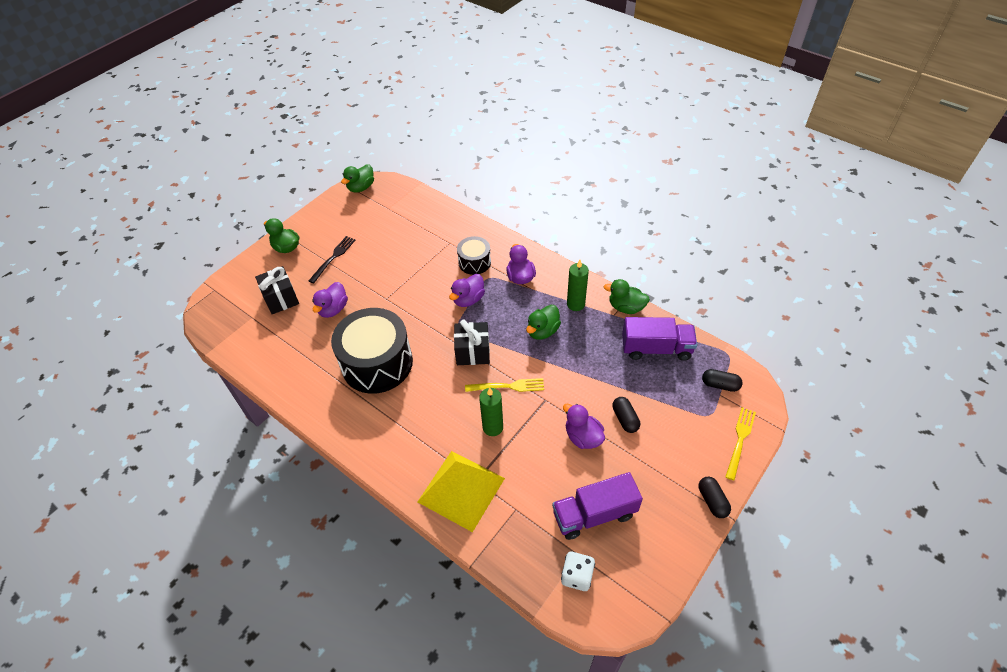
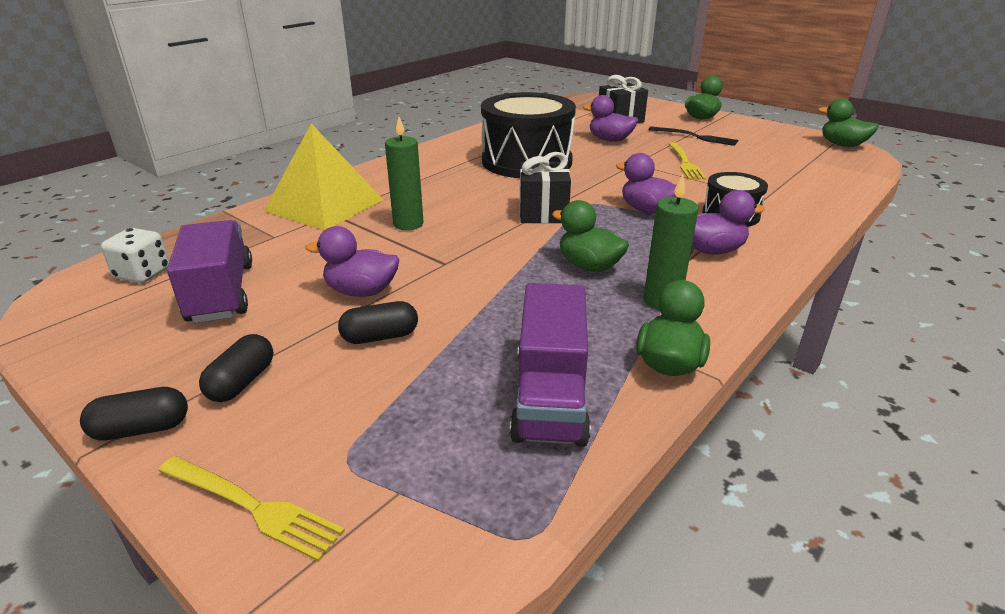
camera: 90 degrees right, 20 degrees down
(508, 386) = (476, 235): yellow fork -> yellow fork (685, 163)
(583, 437) = (361, 291): purple duck -> purple duck turned 135 degrees counterclockwise
(720, 385) = (427, 497): black capsule -> black capsule (242, 382)

